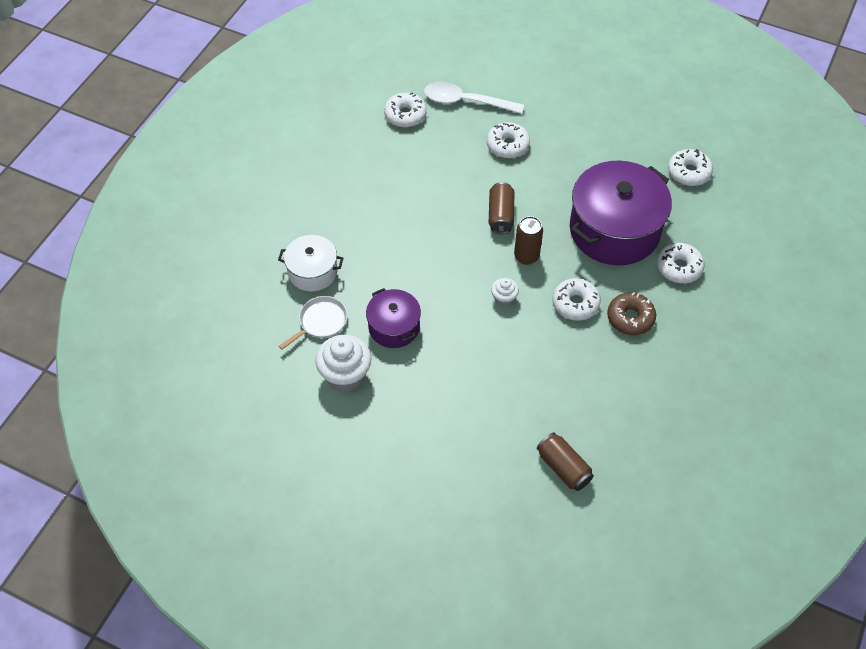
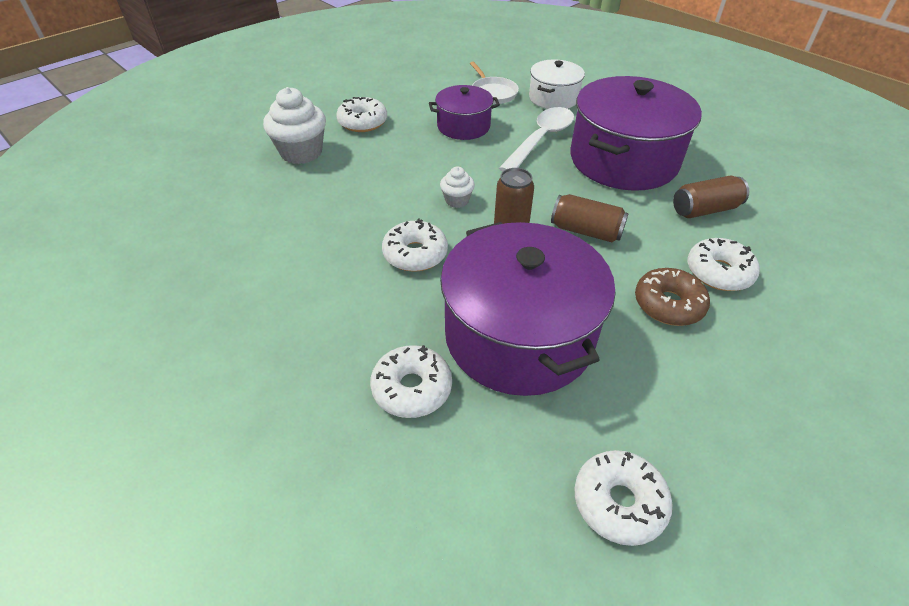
camera: 110 degrees right, 10 degrees down
(345, 375) = (428, 94): white cupcake -> white cupcake (301, 152)
(399, 207) = (623, 160): none -> purple pot
(405, 115) = (783, 196): white donut -> white donut (363, 122)
(466, 102) = (815, 255): white spoon -> white spoon (541, 140)
(563, 467) = (228, 184): brown can -> brown can (705, 210)
(630, 318) = (361, 297): brown donut -> brown donut (668, 304)

